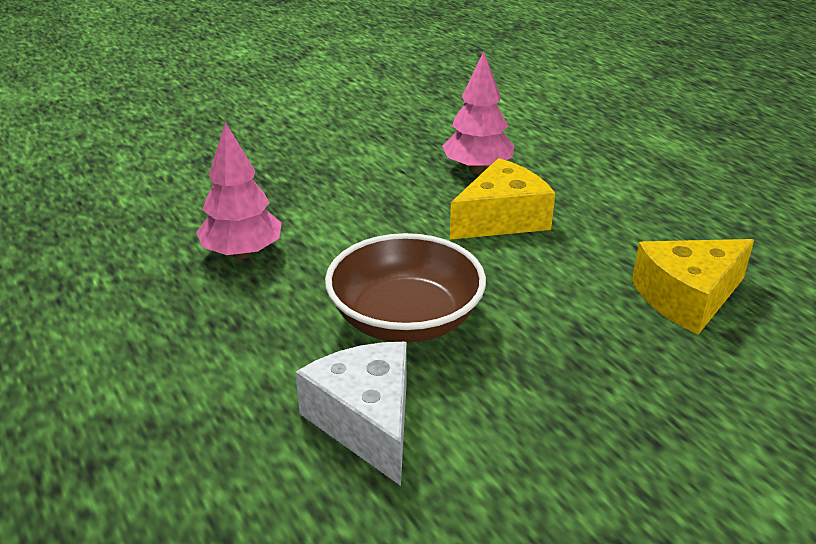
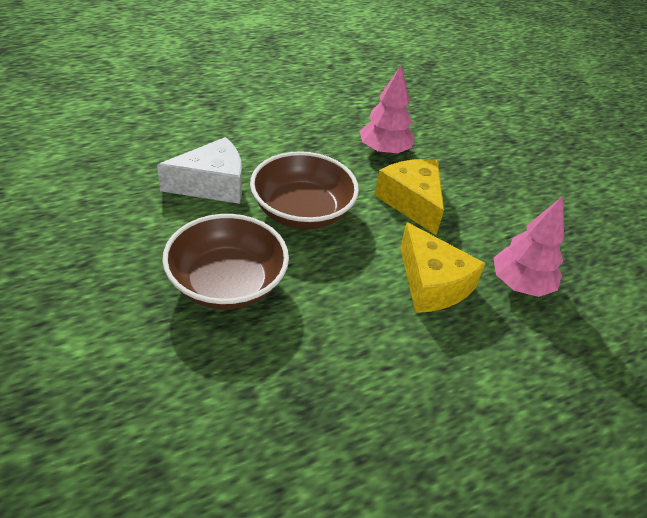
camera: 90 degrees right, 10 degrees up
(578, 373) = (227, 283): none -> brown bowl
(687, 298) = (303, 379): yellow cheese -> yellow cheese (412, 202)

